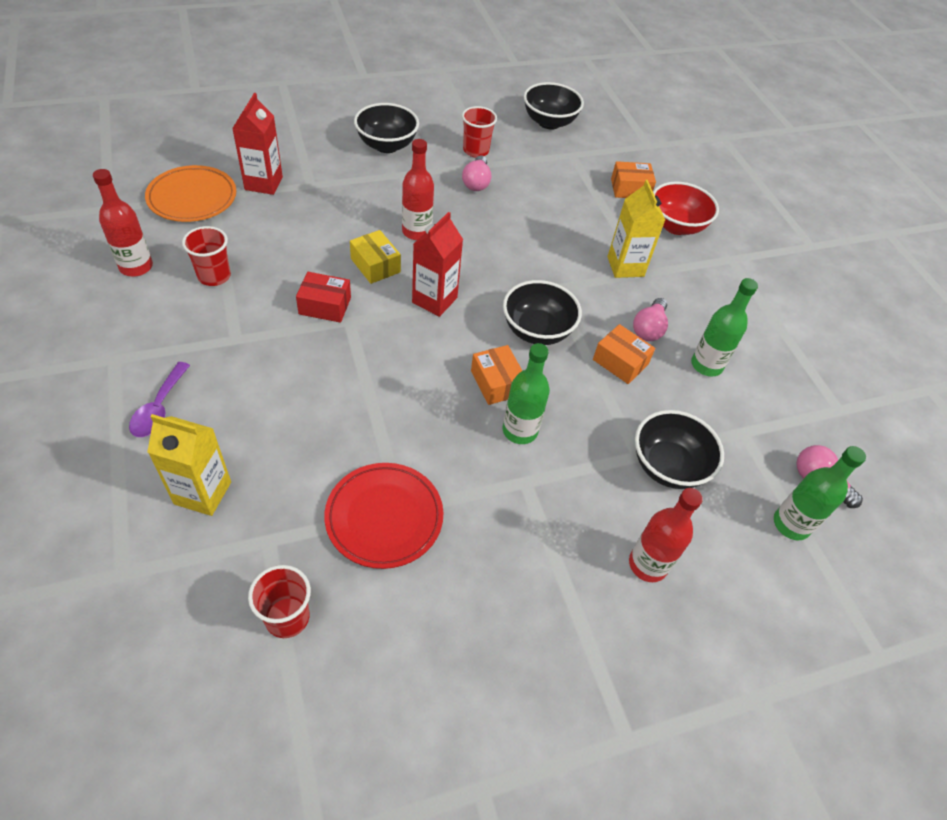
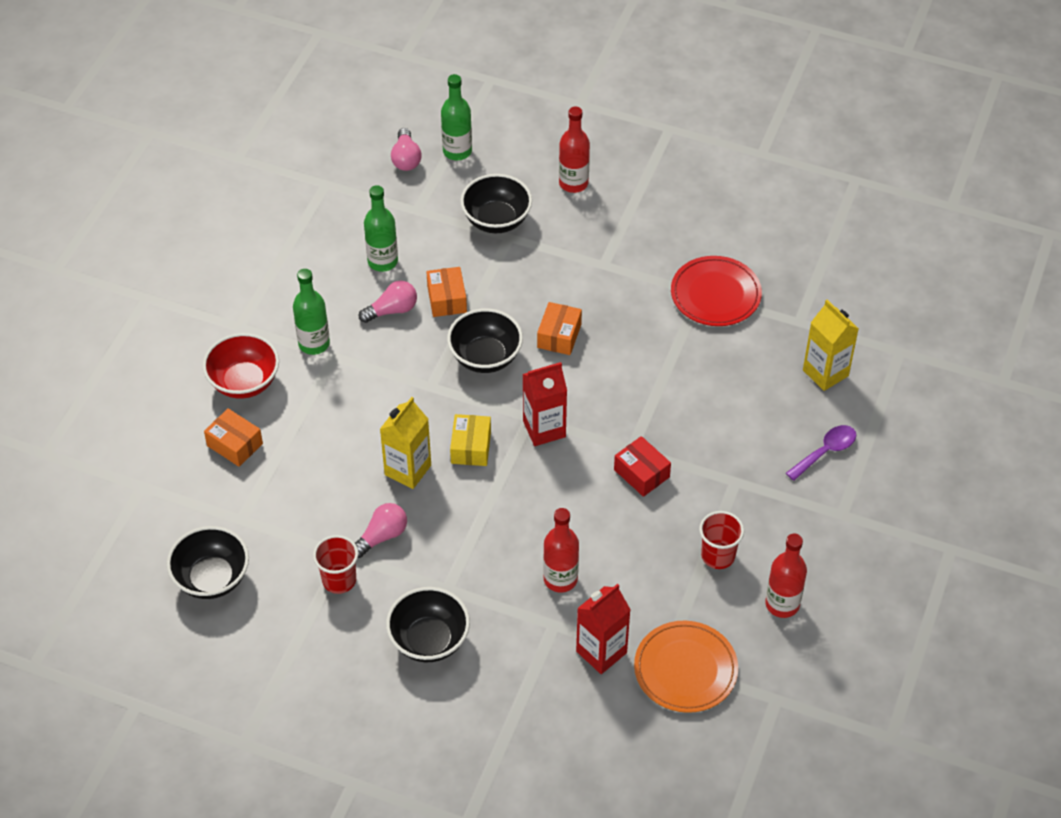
camera: 135 degrees left, 0 degrees up
(287, 617) = (813, 275): red cup -> none
(375, 265) = (566, 491): yellow box -> yellow box (471, 447)
(416, 232) = (497, 508): red bottle -> red bottle (560, 579)
(520, 430) = (575, 295): green bottle -> green bottle (314, 344)
(625, 266) = (344, 370): yellow carton -> yellow carton (408, 470)

